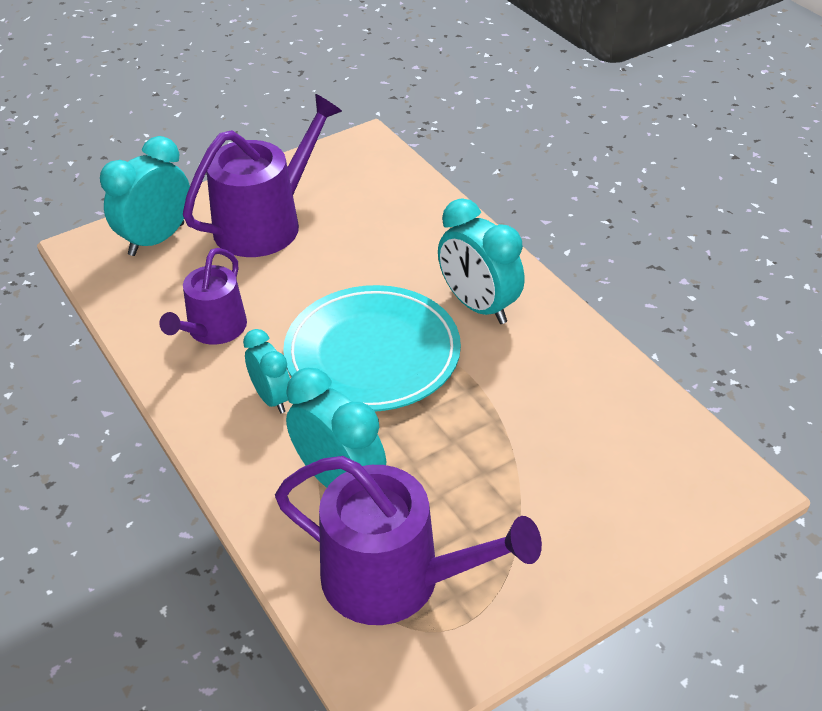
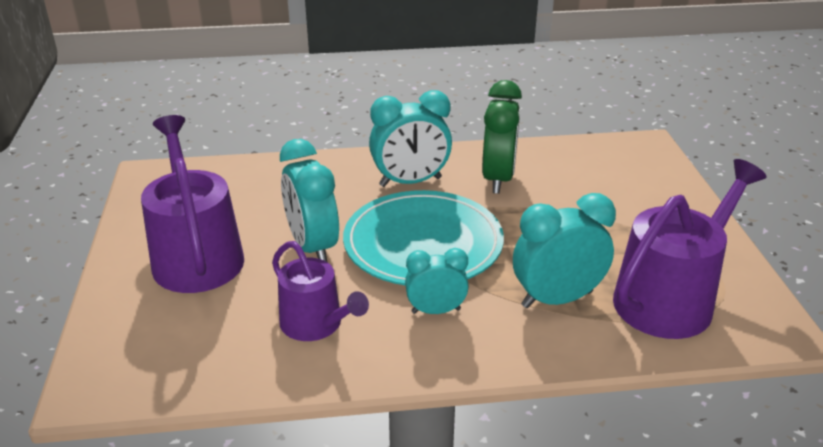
camera: 65 degrees left, 10 degrees down
(156, 239) = (140, 331): turquoise clock -> turquoise clock (312, 247)
(538, 370) = (498, 179): none -> green clock

